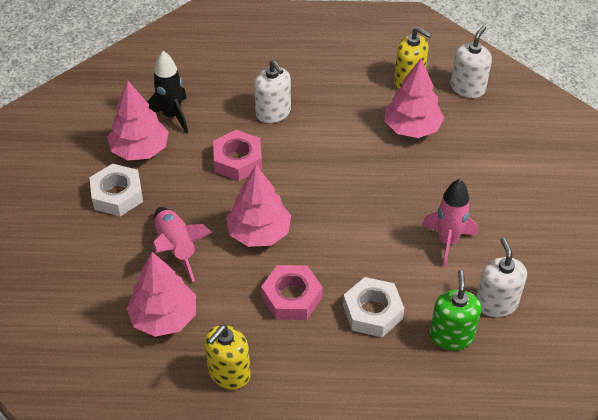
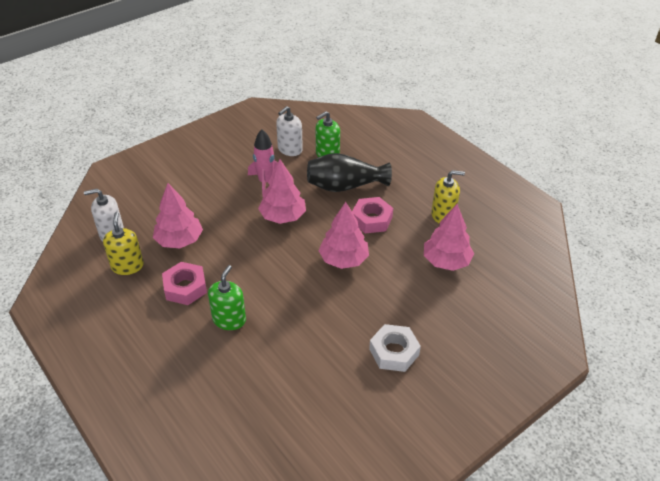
camera: 130 degrees left, 5 degrees down
(140, 150) = (342, 372): pink tree -> pink tree (283, 216)
(172, 116) = (289, 379): black rocket -> none
(177, 248) = (397, 289): pink rocket -> none
(238, 160) = (295, 308): pink nut -> pink nut (185, 287)
(273, 113) = (229, 320): white soap dispenser -> green soap dispenser
(372, 312) = (345, 186): white nut -> black vase

